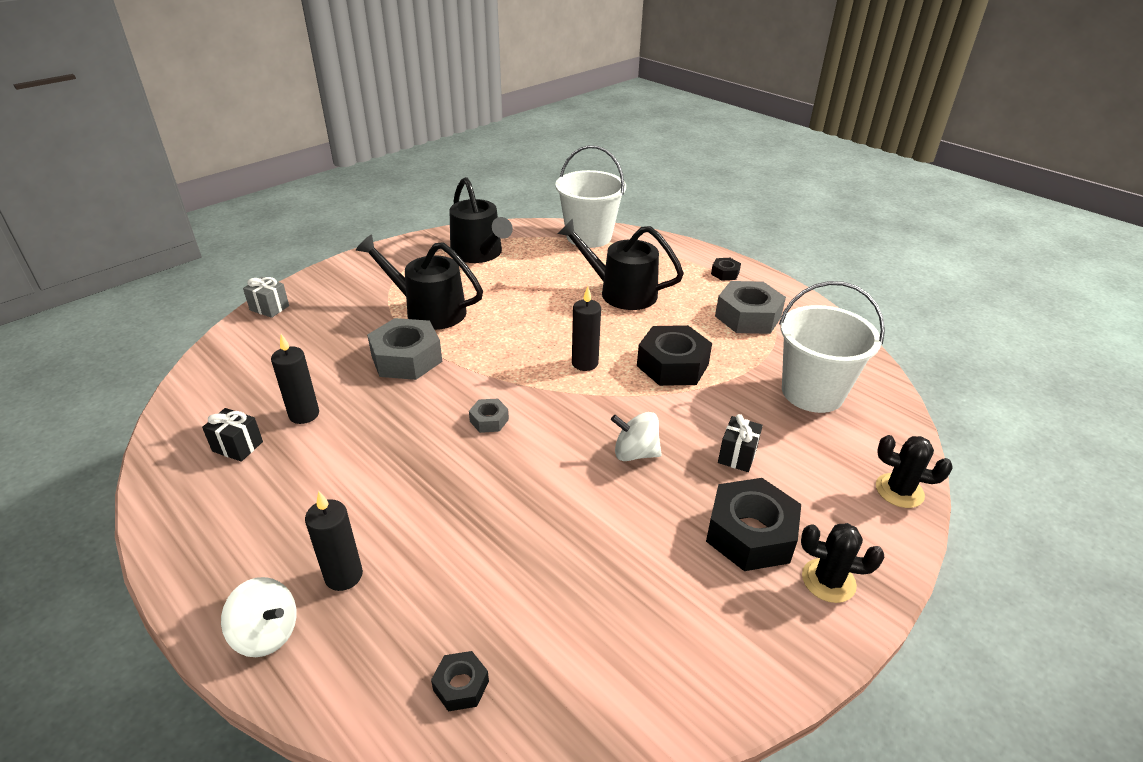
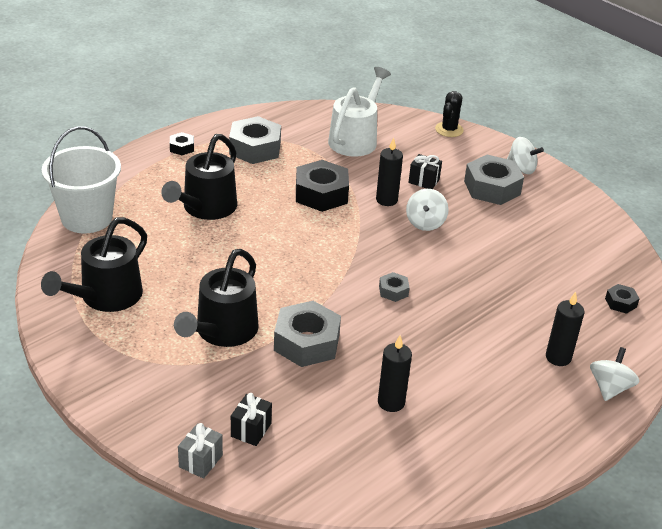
camera: 90 degrees left, 0 degrees up
(237, 446) = (436, 440): black gift -> black gift (251, 430)
(479, 253) = (106, 297): black watering can -> black watering can turned 150 degrees clockwise
(585, 363) = (317, 237): black candle -> black candle (386, 200)
(750, 534) = (492, 188): black nut -> grey nut
(812, 392) = (355, 139): white bucket -> white watering can
(828, 581) = (521, 168): black cactus -> white spinning top

